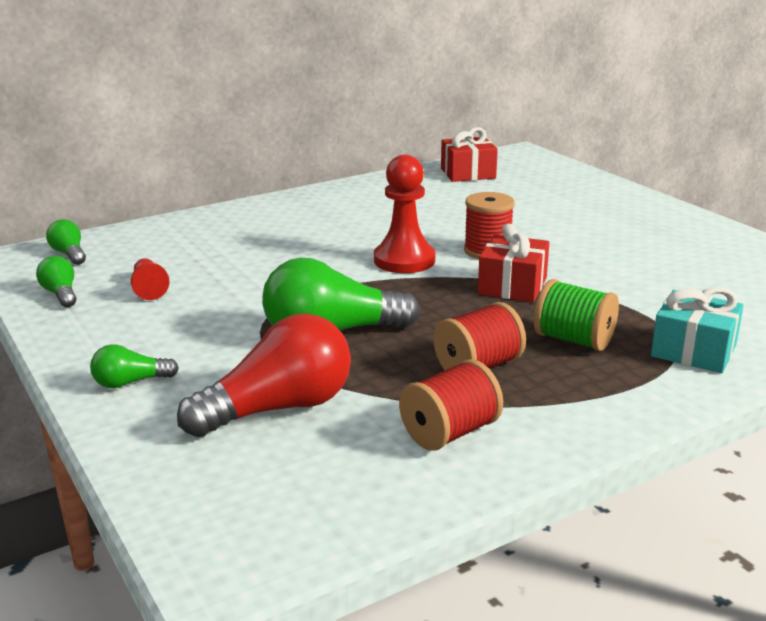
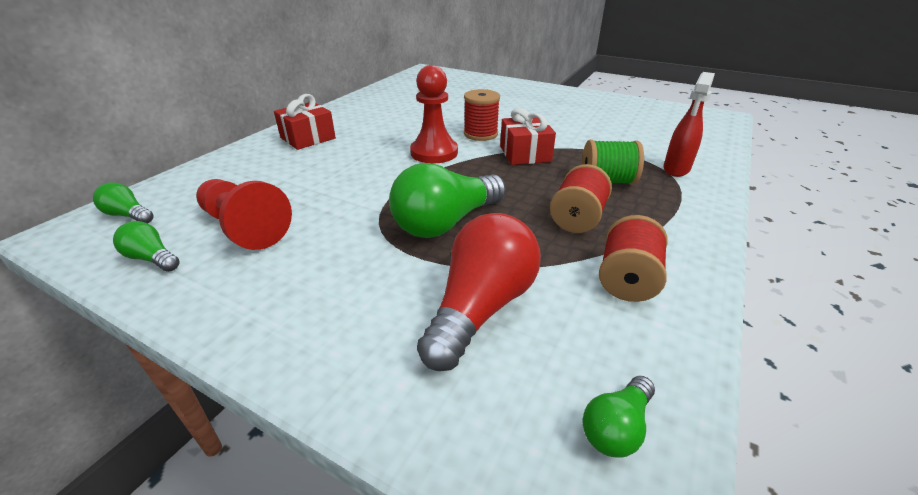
camera: 30 degrees left, 10 degrees up
(130, 382) = (315, 332): green light bulb -> green light bulb (616, 427)
(149, 288) = (245, 228): red pawn -> red pawn, size x1.80
(468, 173) = (408, 87): red gift -> red gift (308, 138)
(693, 351) = (676, 169): turquoise gift -> red spray bottle

